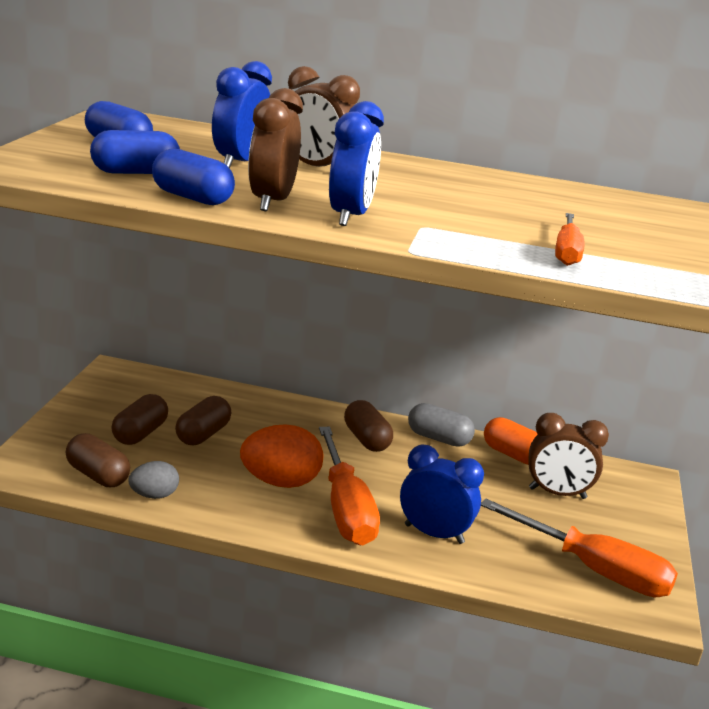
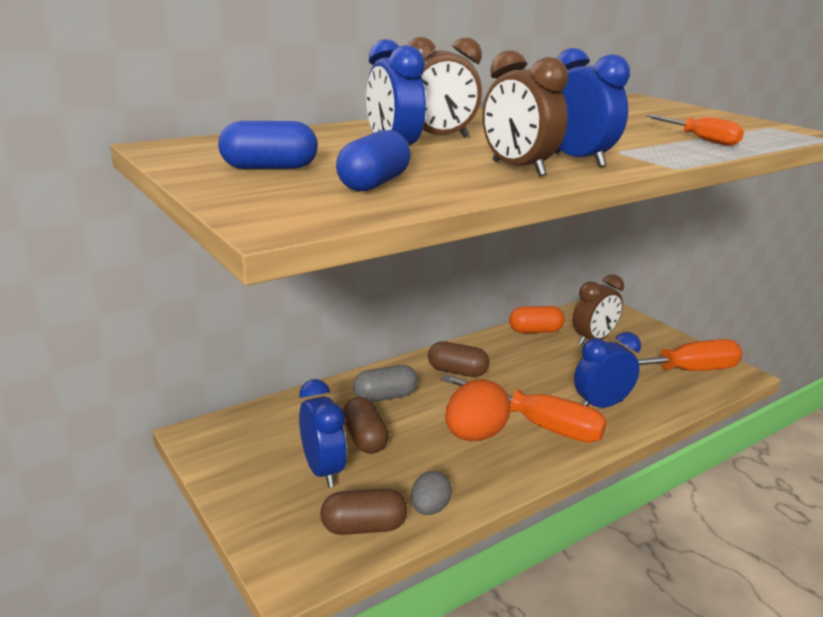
camera: 45 degrees left, 0 degrees up
(140, 433) = (323, 470): brown capsule -> blue clock
(192, 198) = (478, 186): blue capsule -> none
(438, 438) = (487, 345): grey capsule -> grey capsule (385, 397)

